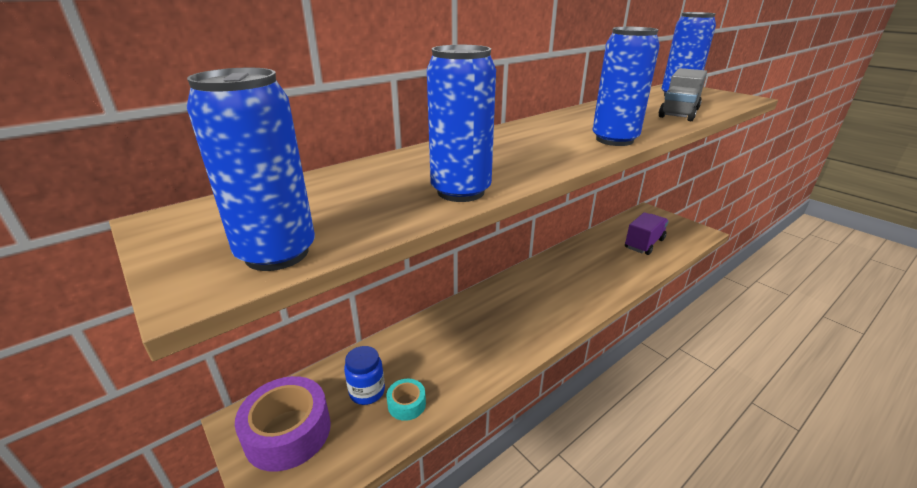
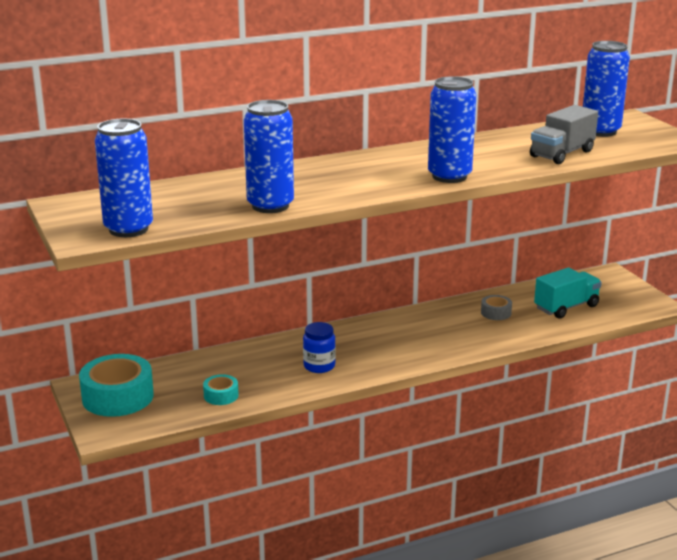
camera: 15 degrees right, 5 degrees down
(288, 432) = (118, 397): purple tape -> turquoise tape
(367, 392) = (190, 383): blue jar -> blue jar (319, 366)
(598, 256) = (496, 313): none -> grey tape
(644, 244) = (566, 307): purple truck -> turquoise truck

